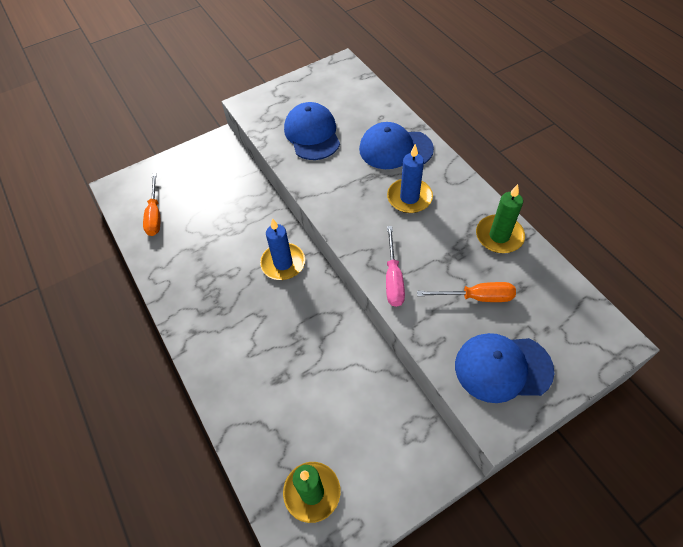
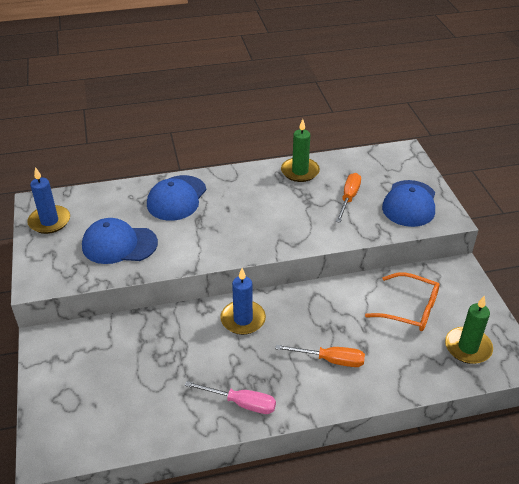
camera: 75 degrees left, 15 degrees down
(155, 215) = (118, 418): orange screwdriver -> orange screwdriver (330, 360)
(351, 414) = (409, 309): none -> orange glasses
(393, 278) = (313, 235): pink screwdriver -> pink screwdriver (241, 403)
(409, 198) = (236, 205): blue candle -> blue candle (49, 221)

